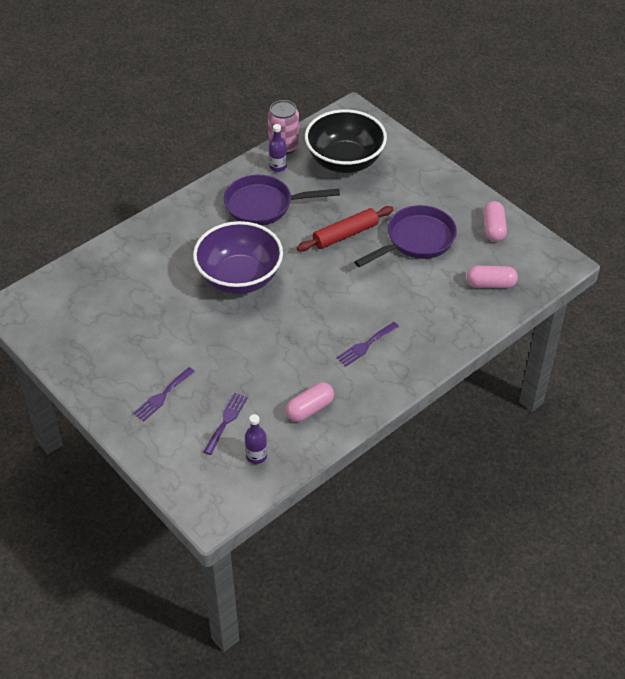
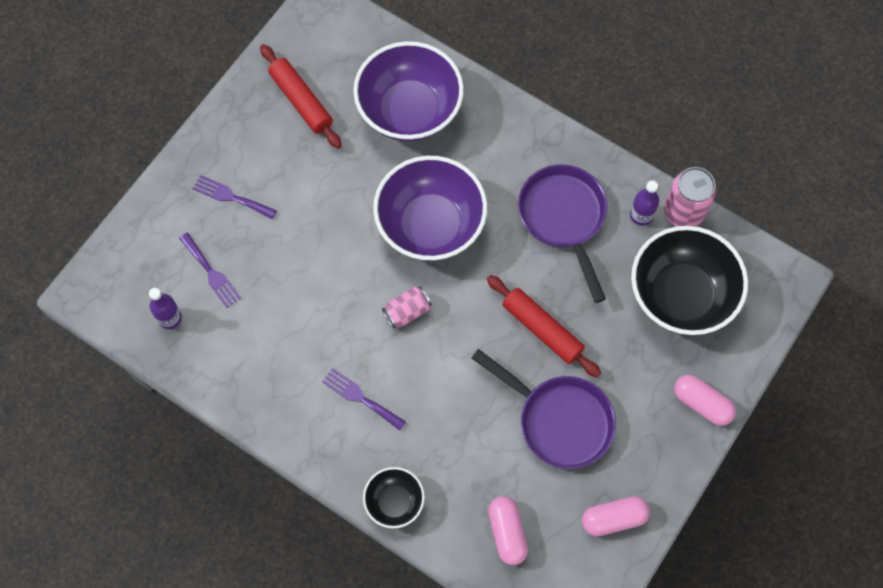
camera: 75 degrees right, 20 degrees up
(95, 335) = (301, 101): none -> red rolling pin
(137, 271) = (409, 111): none -> purple bowl
(226, 421) = (211, 273): purple fork -> purple fork turned 45 degrees clockwise
(305, 305) = (407, 312): none -> pink can
(310, 409) = (248, 358): pink capsule -> pink capsule (701, 404)
(453, 341) = (394, 502): none -> black bowl

